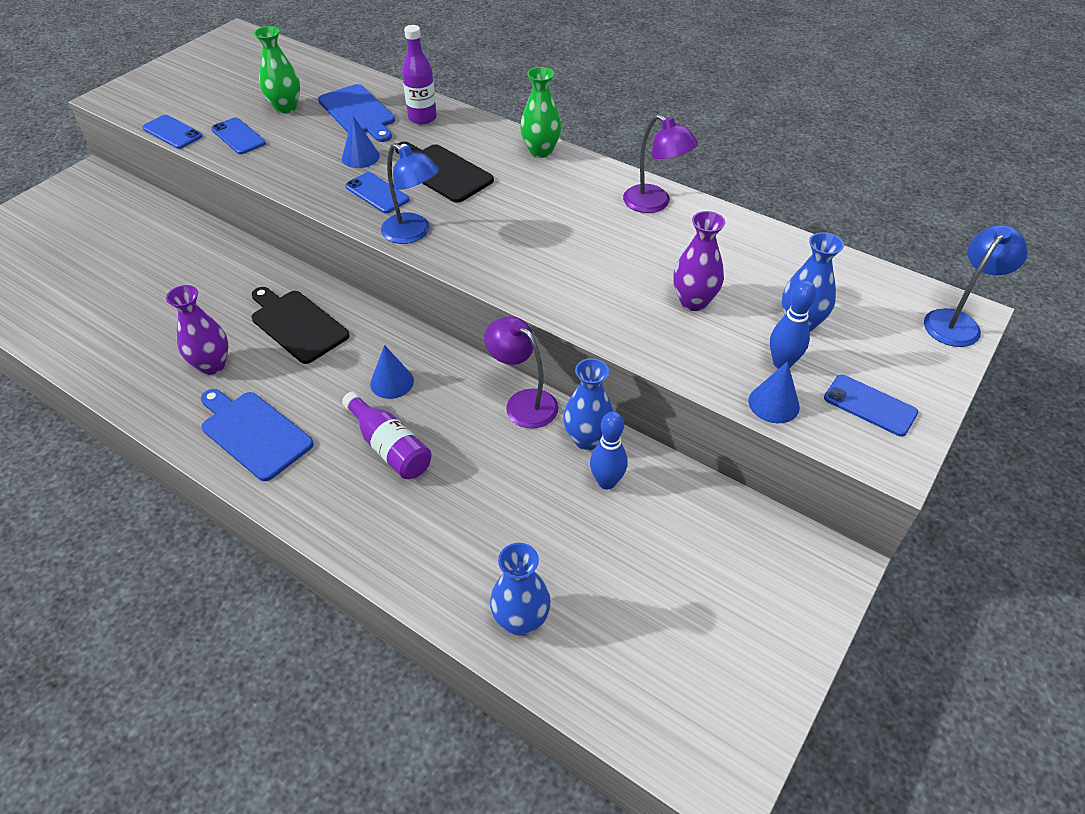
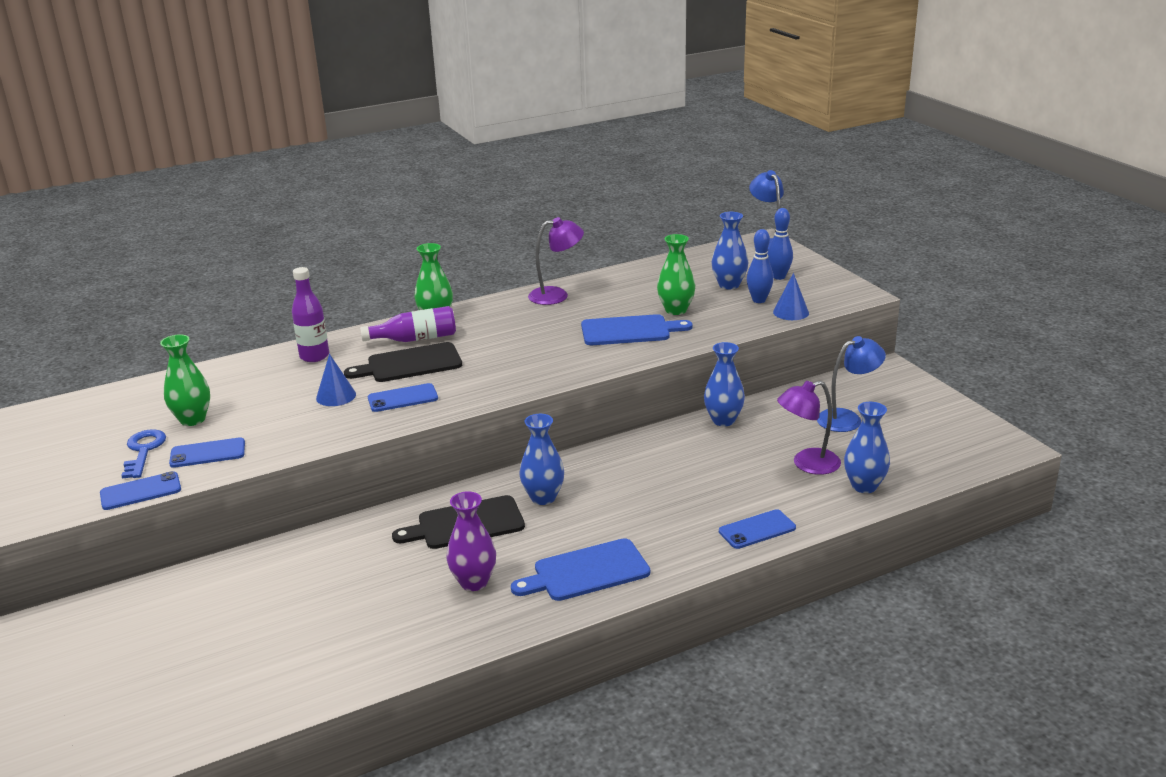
camera: 60 degrees left, 20 degrees down
(229, 108) = (143, 451): none -> blue key
(358, 112) = (259, 384): blue cutting board -> blue cutting board (629, 331)
(362, 356) = (543, 498): none -> blue vase
(390, 447) = (662, 505): purple bottle -> purple bottle (415, 339)
(392, 382) = (588, 489): blue cone -> none
(413, 233) = (480, 393): blue lamp -> blue lamp (847, 418)
(523, 402) = (665, 436): purple lamp -> purple lamp (807, 464)
(606, 482) = (768, 424): blue bowling pin -> blue bowling pin (779, 277)
(693, 302) = (676, 310): purple vase -> green vase
(870, 405) = (815, 287): blue phone -> blue phone (757, 530)

